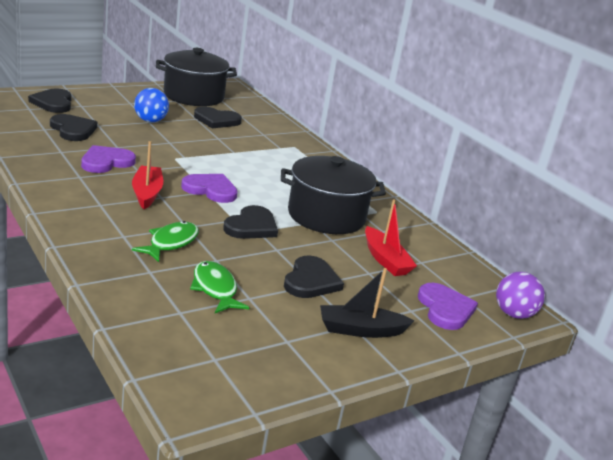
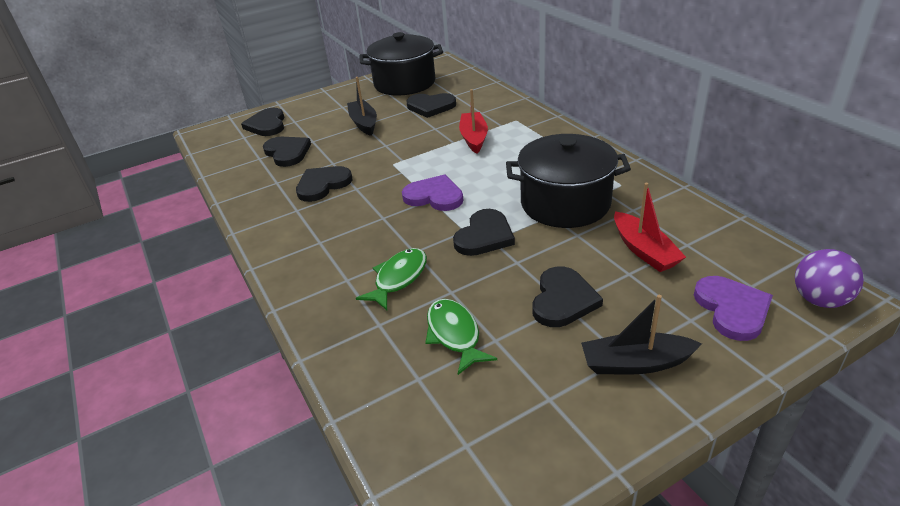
camera: 10 degrees right, 10 degrees up
(106, 162) = (322, 185): purple heart -> black heart
(147, 193) = (367, 216): red boat -> red boat (474, 138)
(150, 121) = (364, 123): blue ball -> black boat

